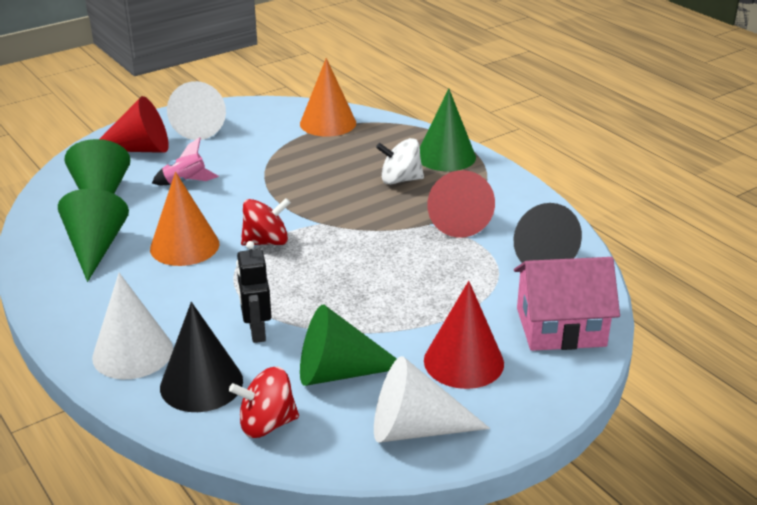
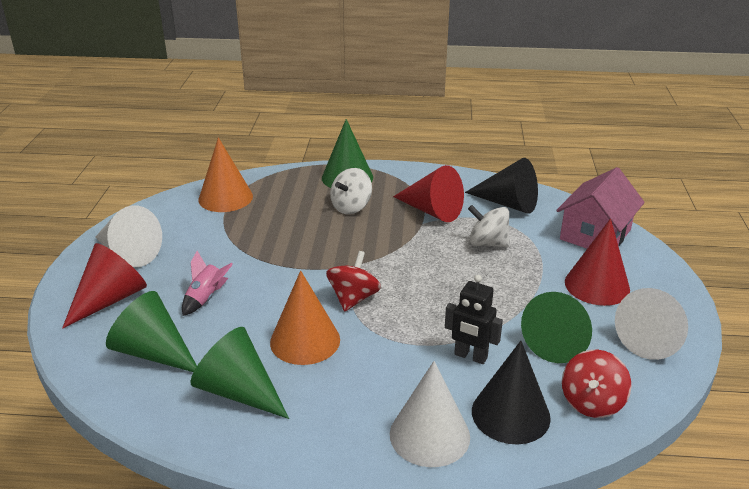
camera: 50 degrees left, 0 degrees up
(446, 271) = (487, 243): none -> white spinning top

